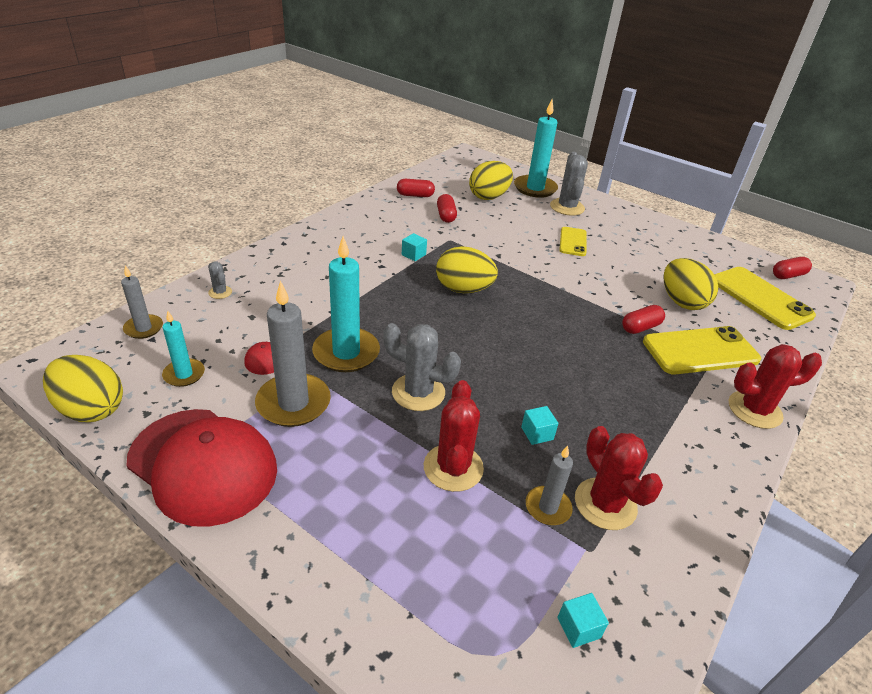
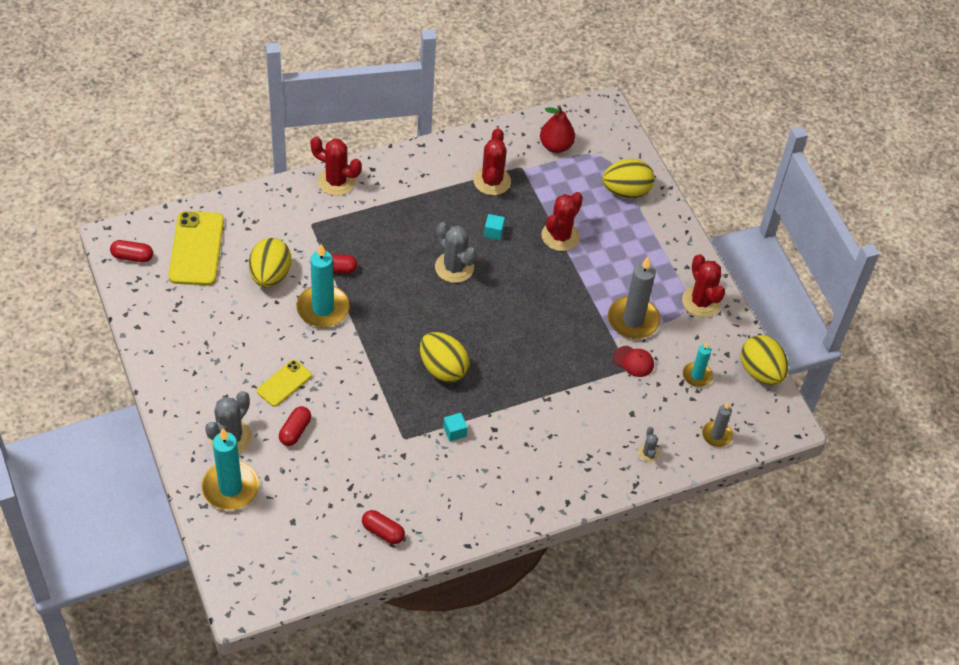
camera: 150 degrees left, 15 degrees up
(203, 465) = (701, 302): red cap -> red cactus
(346, 353) = (577, 345): turquoise candle -> turquoise candle (323, 308)
(418, 392) = (547, 292): grey cactus -> grey cactus (454, 267)
(446, 216) = (377, 479): red capsule -> red capsule (295, 431)
(489, 197) = (300, 494): yellow egg -> yellow egg (626, 191)
(548, 507) = (525, 194): grey candle -> none
(578, 627) = (556, 146): turquoise cube -> red pear
(700, 351) = (315, 231): yellow phone -> none

